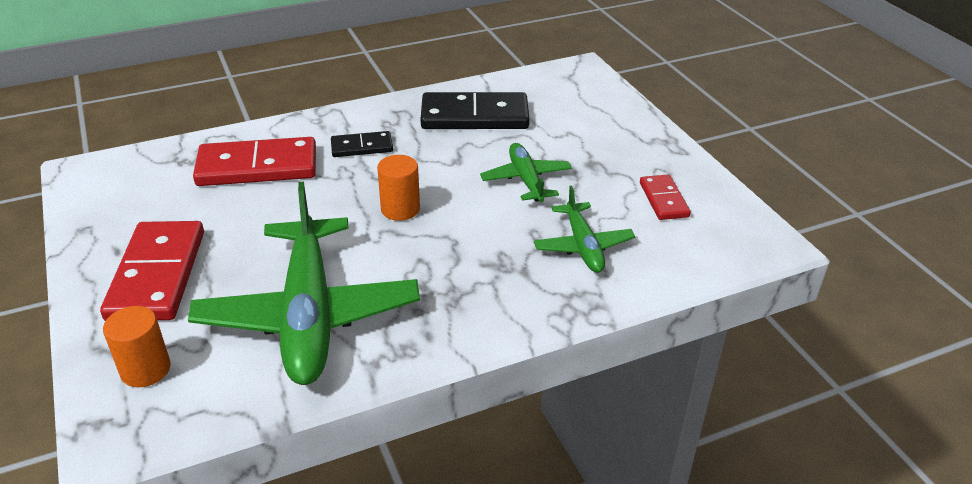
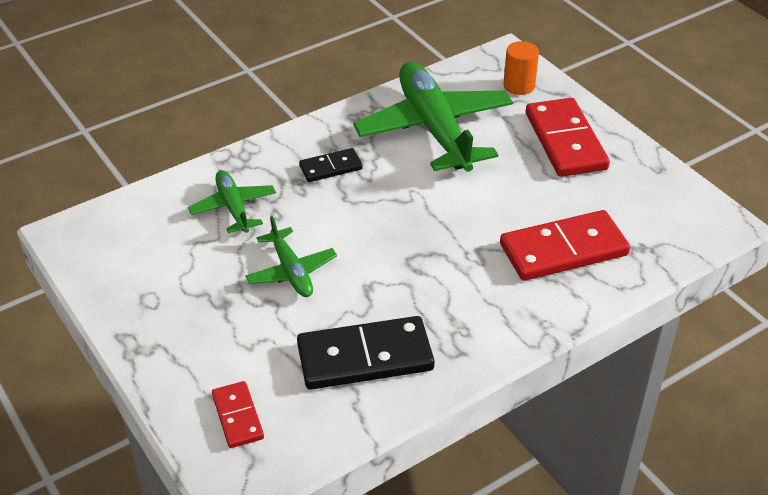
camera: 170 degrees right, 5 degrees up
(362, 147) = (474, 290): black domino -> black domino (331, 168)
(400, 209) = (403, 222): orange cylinder -> none
(663, 200) = (154, 266): red domino -> red domino (238, 416)

